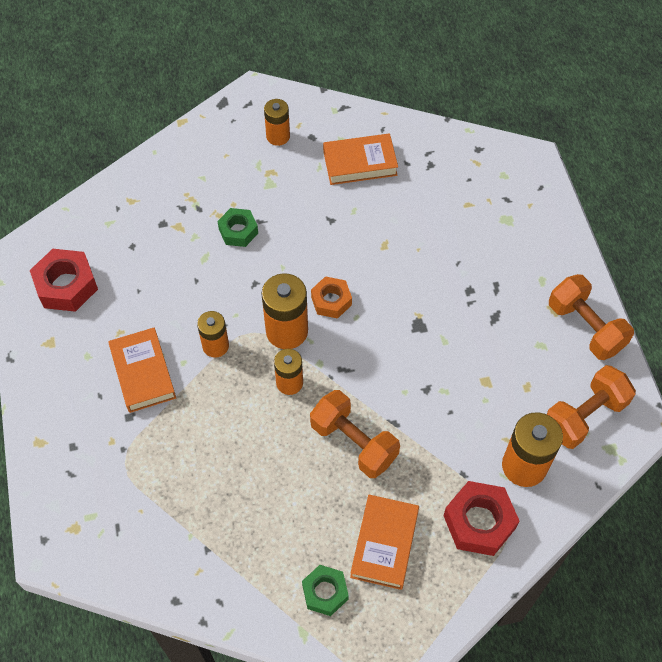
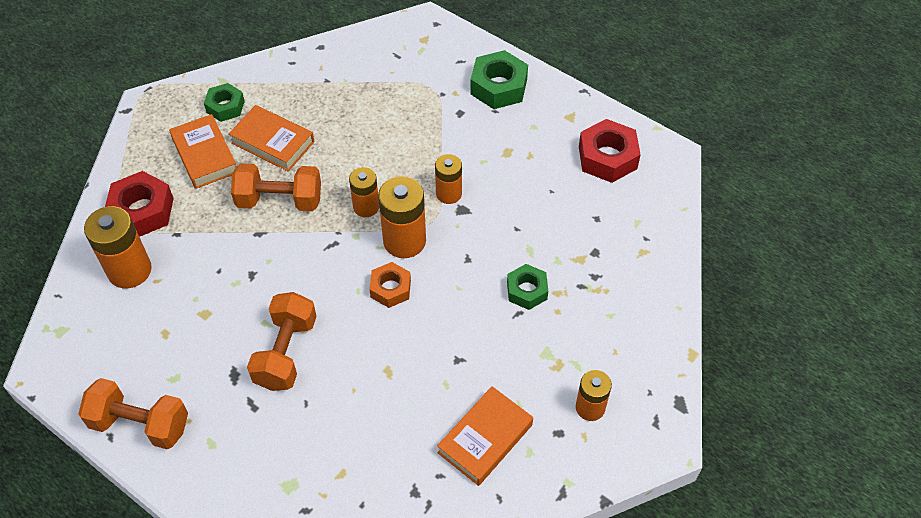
camera: 140 degrees right, 5 degrees down
(70, 417) = (498, 87): none -> green nut
(143, 373) = (481, 142): orange book -> orange book (273, 142)
(584, 416) = (98, 342): orange dumbbell -> orange dumbbell (286, 352)

